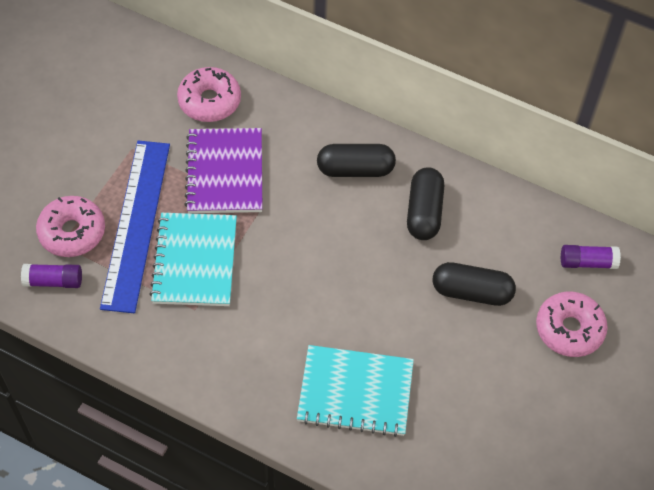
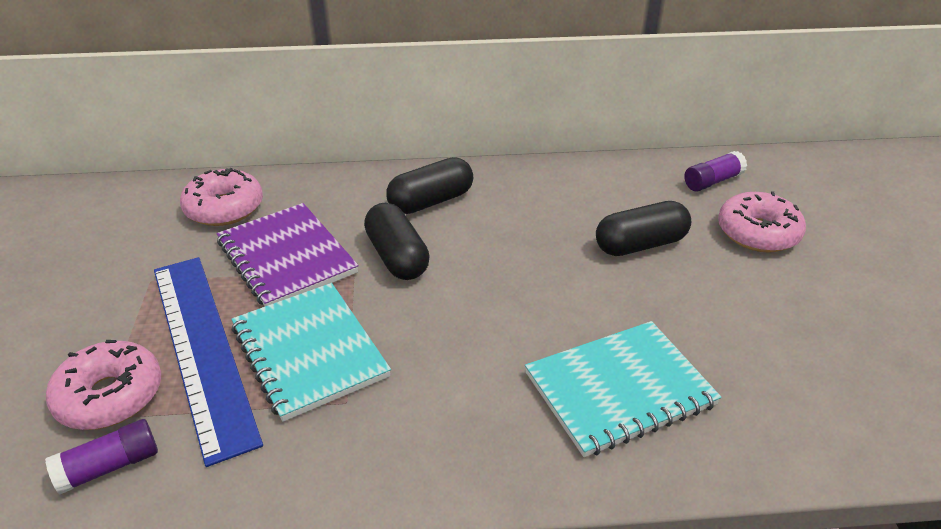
camera: 30 degrees left, 20 degrees down
(424, 212) = (530, 206): black capsule -> black capsule (397, 257)

